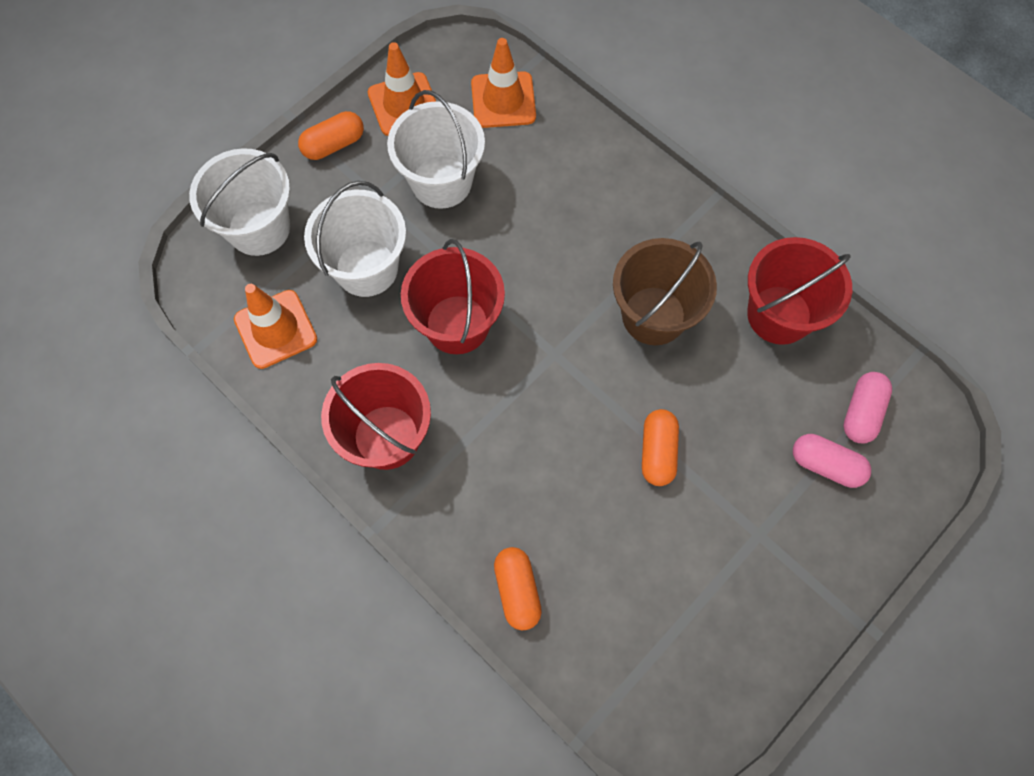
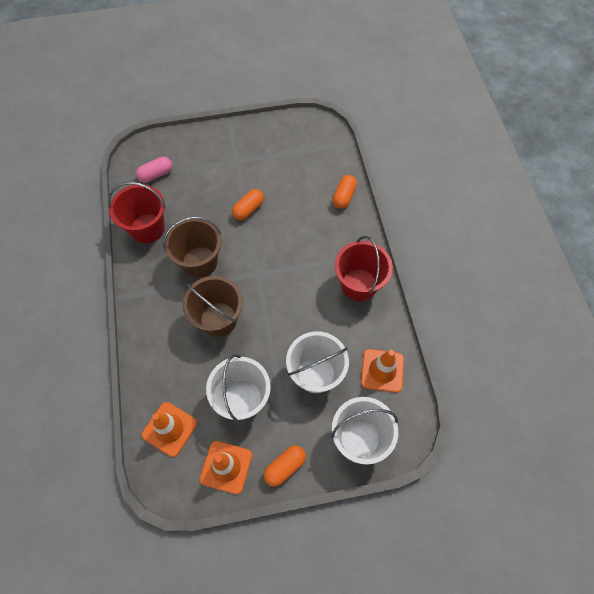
camera: 145 degrees left, 5 degrees down
(334, 144) = (285, 467): orange capsule -> orange capsule turned 45 degrees counterclockwise
(457, 324) = (291, 315): red bucket -> none
(554, 254) = (218, 319): none -> brown bucket
(826, 465) = (189, 167): pink capsule -> none

